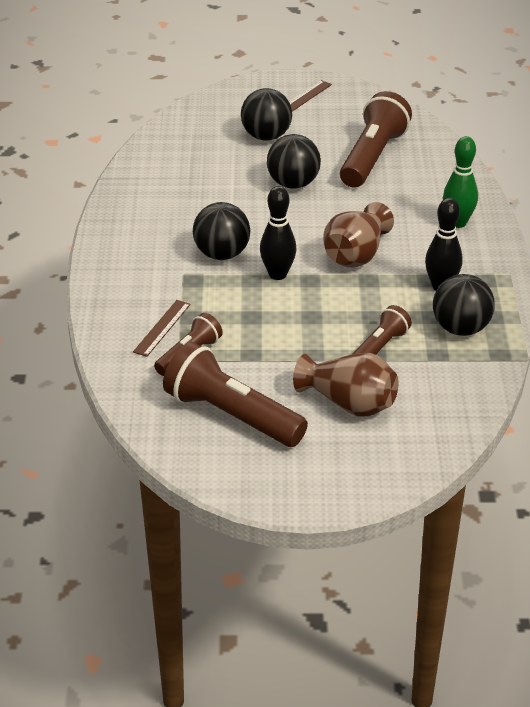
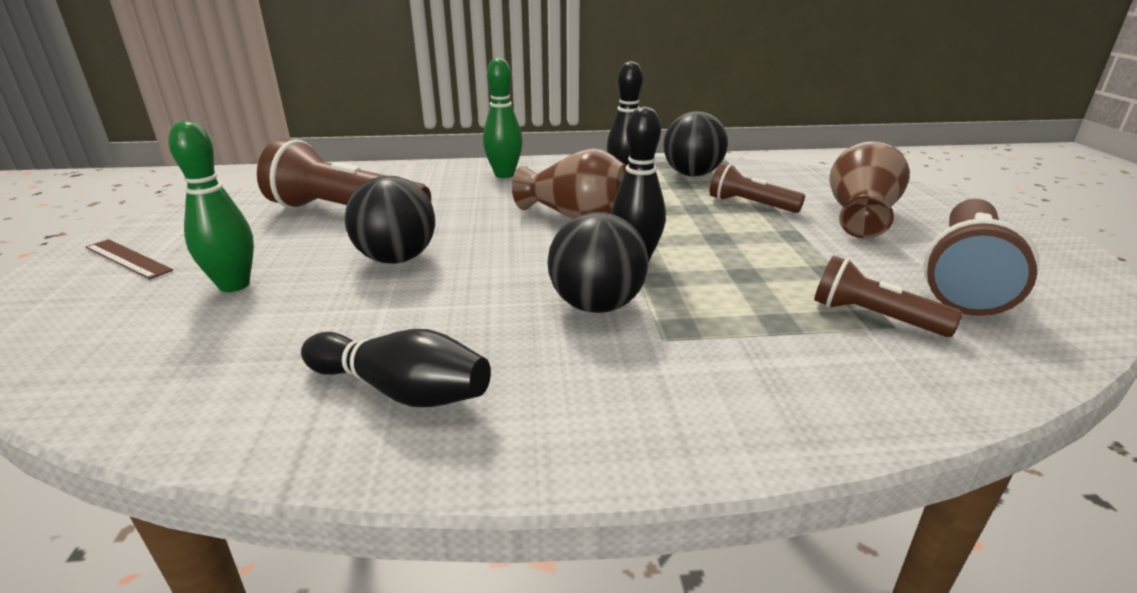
camera: 95 degrees left, 10 degrees down
(157, 196) = (401, 390): none -> black bowling pin
(162, 328) = (828, 347): brown ruler -> none
(266, 136) = (234, 285): black ball -> green bowling pin

